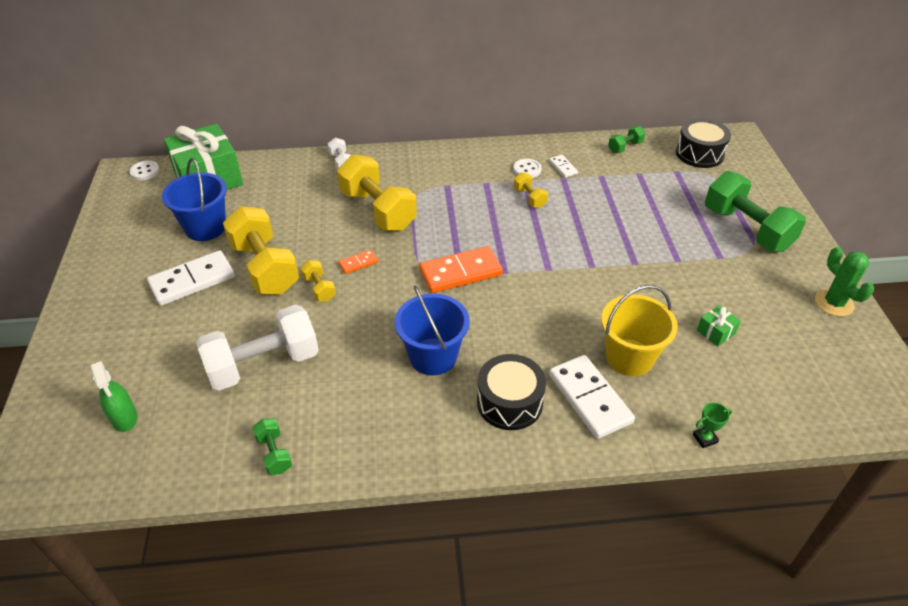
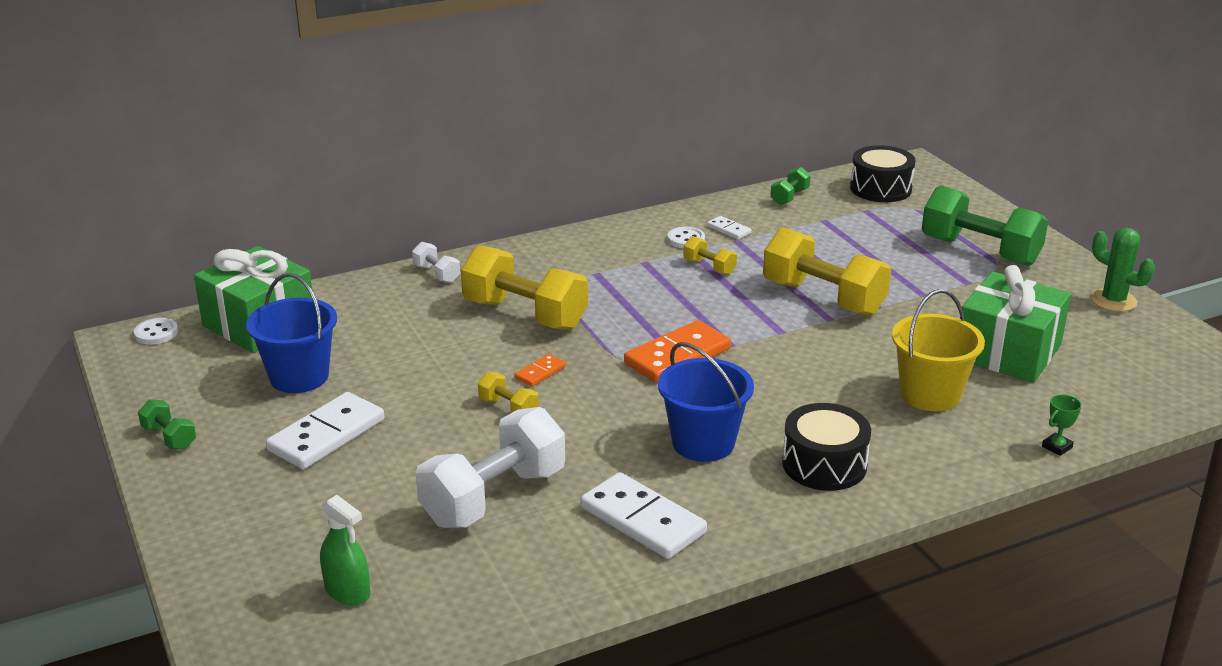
camera: 20 degrees left, 15 degrees down
(265, 268) = (418, 402): yellow dumbbell -> yellow dumbbell (823, 298)
(274, 453) = (576, 578): green dumbbell -> green dumbbell (169, 438)
(590, 398) = (911, 440): white domino -> white domino (643, 520)
(715, 332) = (1007, 352): green gift -> green gift, size x2.47

